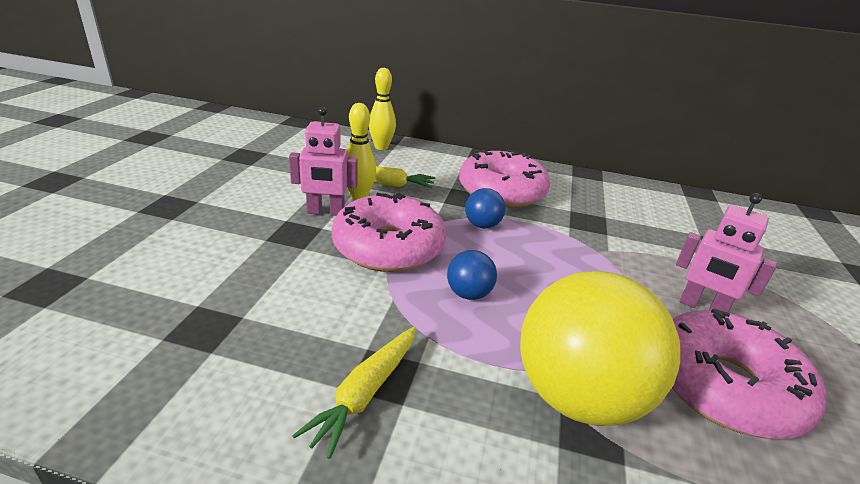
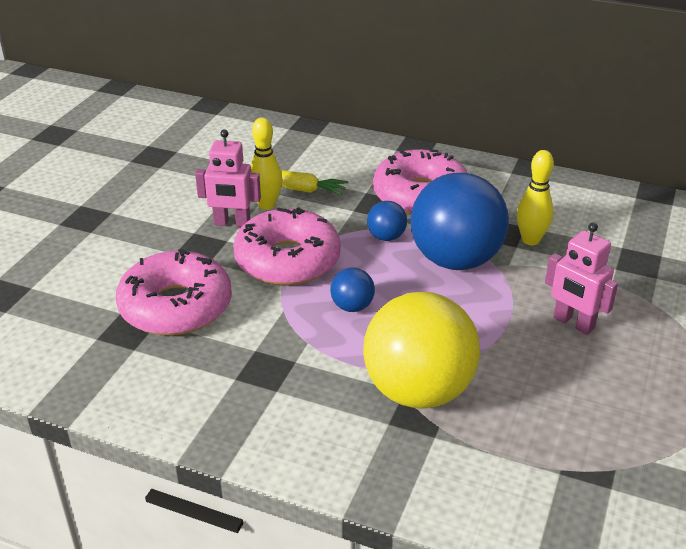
camera: 10 degrees right, 5 degrees up
(365, 393) = (249, 382): yellow carrot -> none
(381, 147) = (300, 139): yellow bowling pin -> yellow bowling pin (530, 240)
(556, 246) = (455, 260): none -> blue ball
(725, 386) = (551, 388): pink donut -> pink donut (176, 306)

